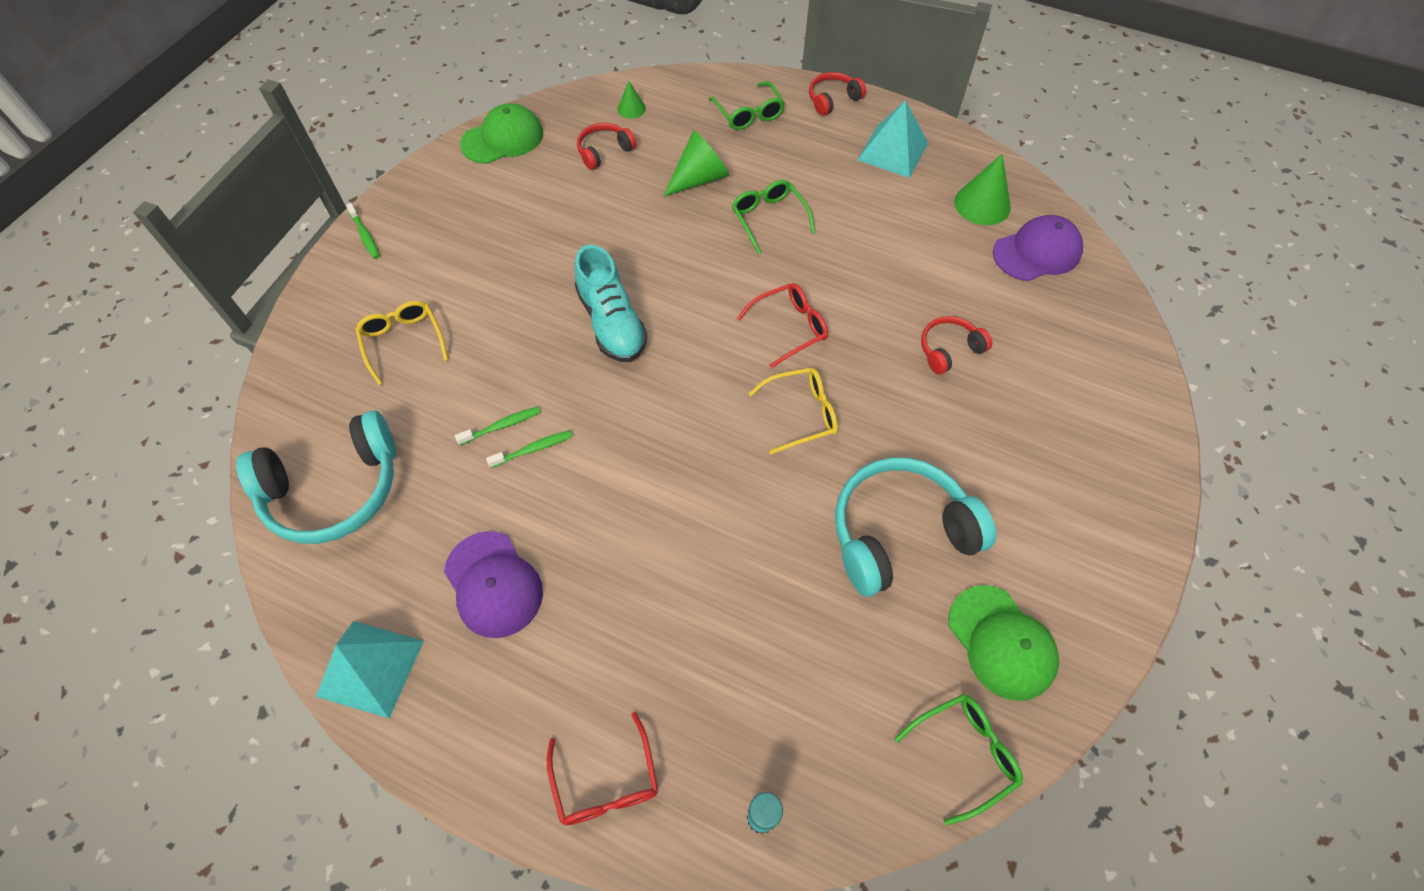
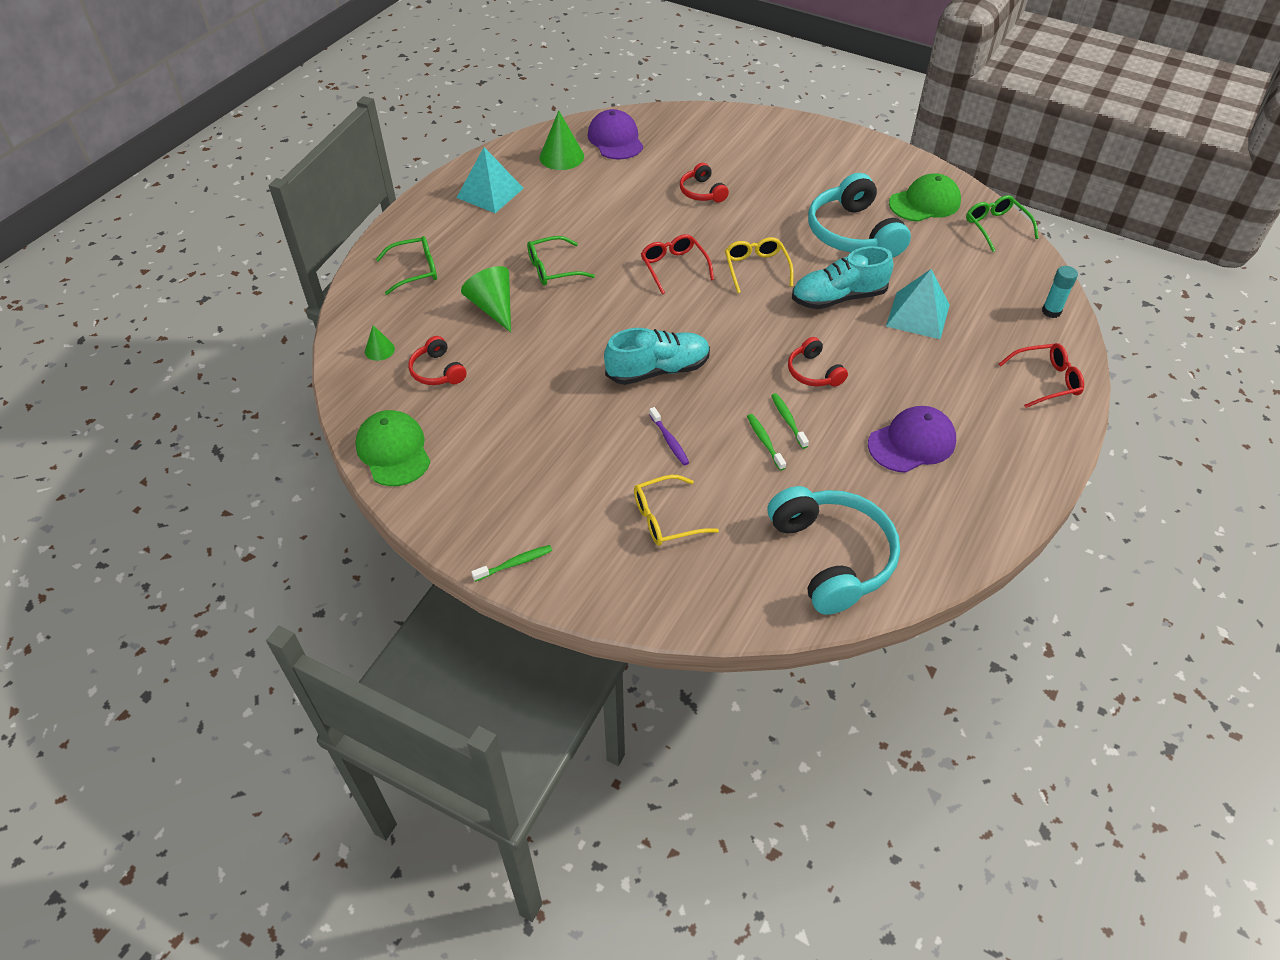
camera: 85 degrees left, 10 degrees down
(370, 668) = (990, 515): turquoise pyramid -> turquoise pyramid (917, 315)
(506, 339) = (669, 441): none -> purple toothbrush
(756, 509) = (838, 298): none -> turquoise shoe
(832, 99) = (413, 218): red headphones -> red headphones (813, 372)

